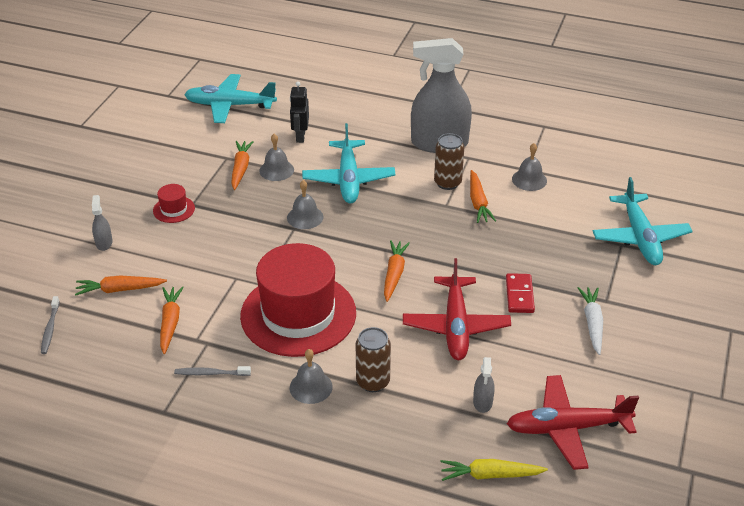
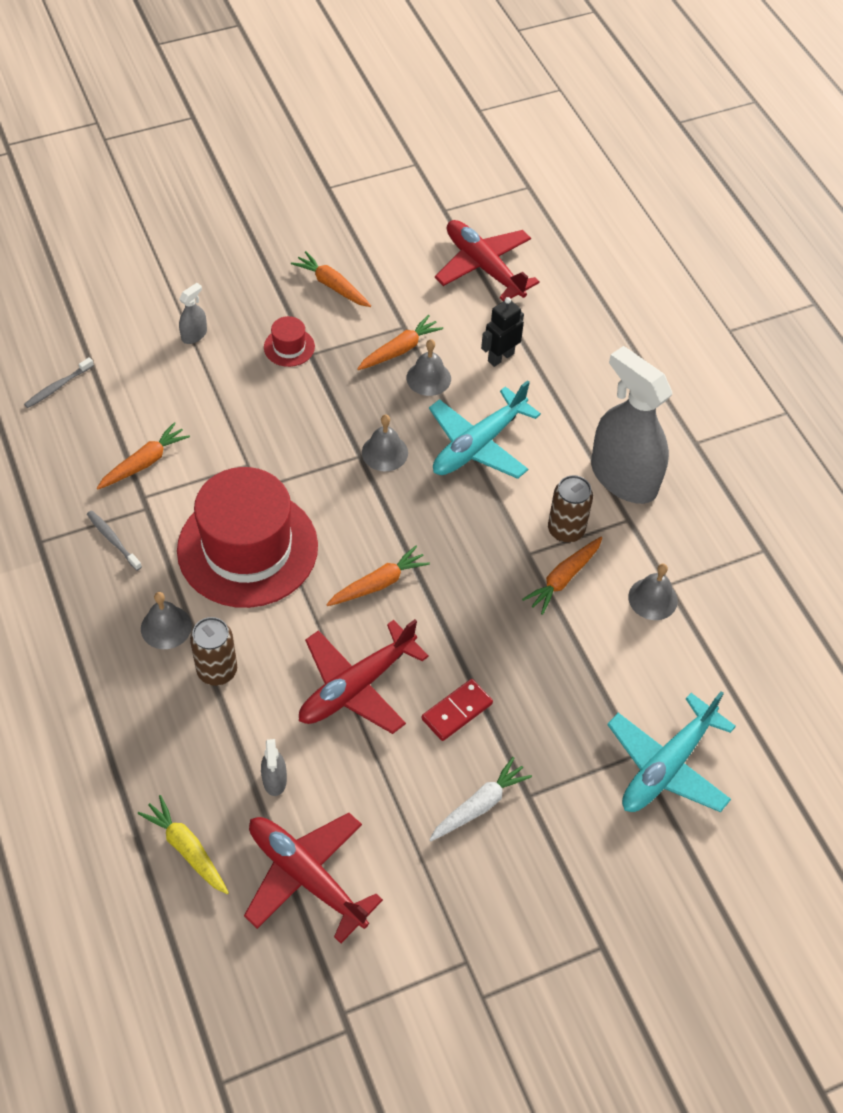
camera: 45 degrees right, 15 degrees up
(119, 290) = (149, 394): orange carrot -> orange carrot (332, 285)
(229, 105) = (483, 267): turquoise plane -> red plane
(482, 402) = (274, 779): grey spray bottle -> grey spray bottle turned 60 degrees counterclockwise

